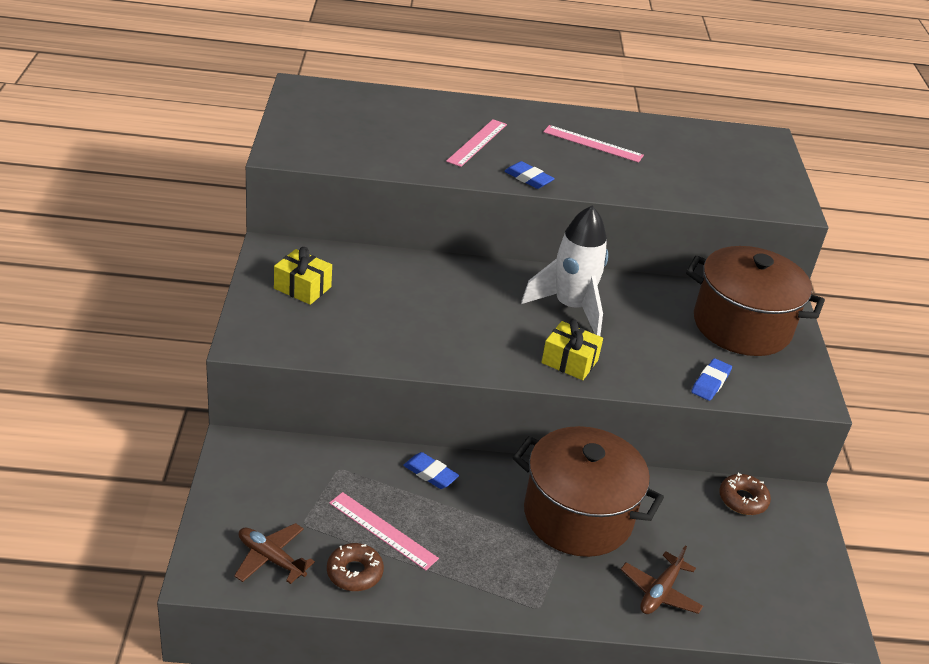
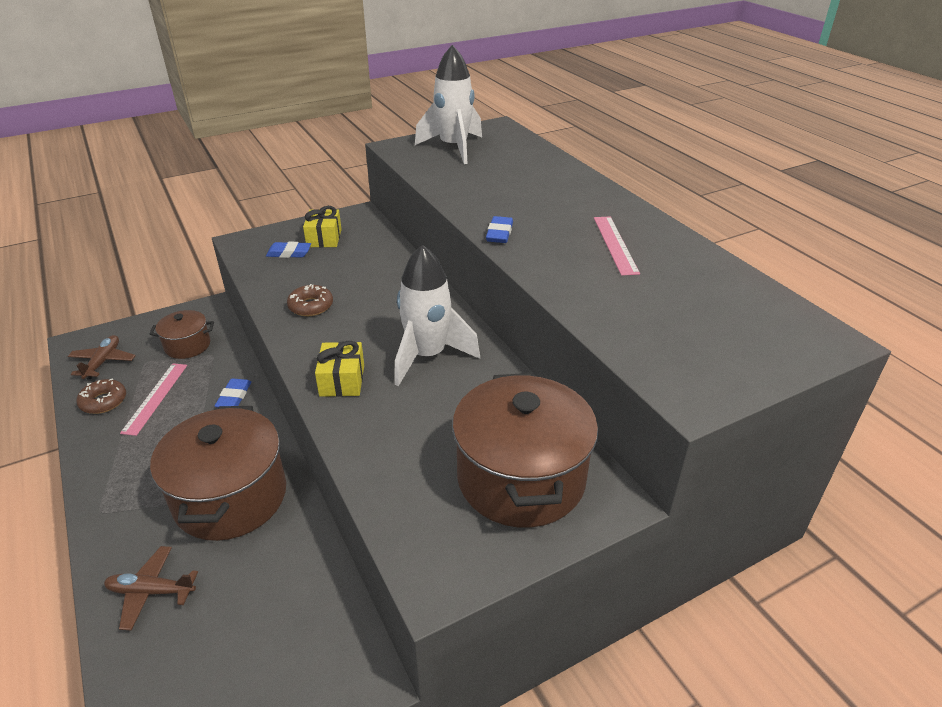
camera: 65 degrees right, 0 degrees up
(302, 483) = (187, 346): none -> brown pot
(326, 128) = (453, 148): none -> white rocket
(477, 142) = (524, 198): pink ruler -> none
(710, 383) = (388, 483): blue eraser -> blue eraser (289, 253)
(742, 500) = (331, 619): brown donut -> brown donut (311, 306)

